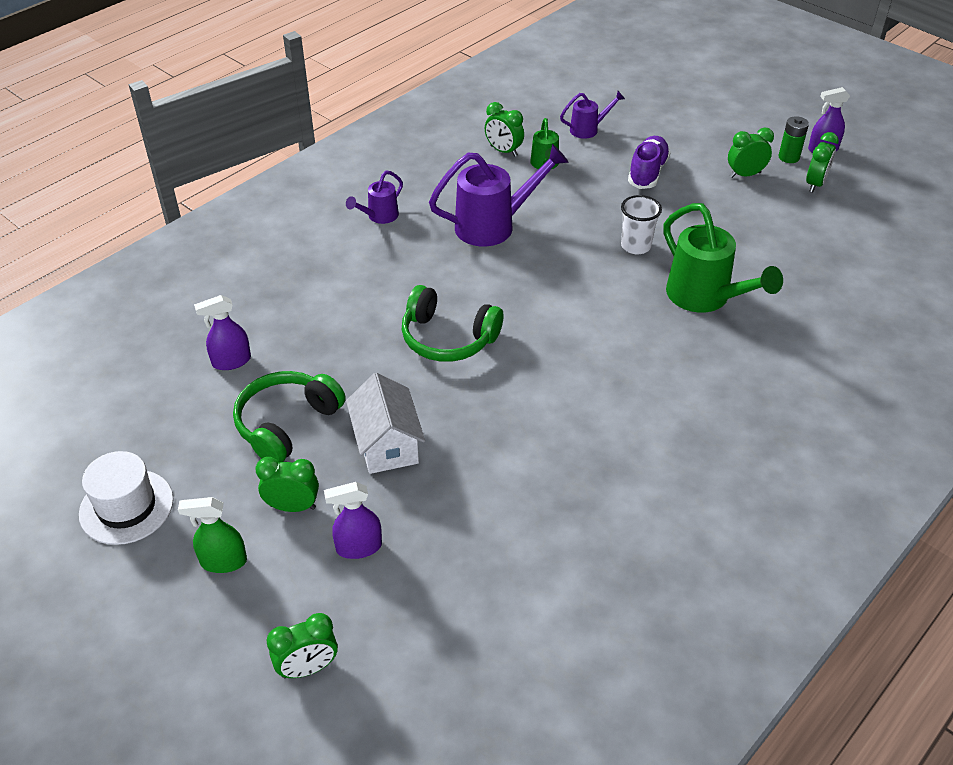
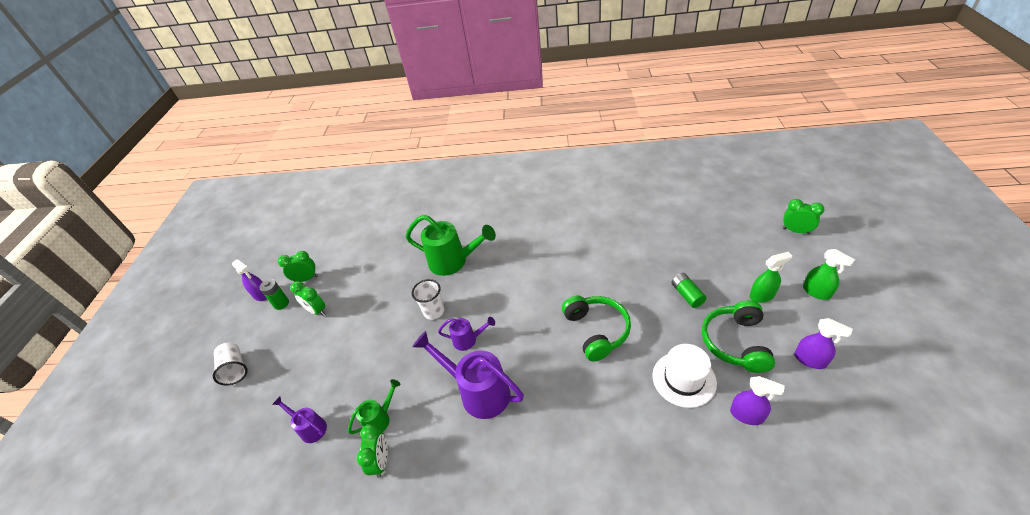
camera: 125 degrees left, 0 degrees up
(126, 507) = (868, 355): white hat -> white hat (684, 379)
(287, 424) = (735, 342): green headphones -> green headphones turned 105 degrees clockwise
(292, 506) = (762, 295): green clock -> green spray bottle
(358, 547) = (740, 259): purple spray bottle -> purple spray bottle (810, 360)
(379, 216) = (535, 471): purple watering can -> purple watering can (468, 340)
(387, 444) = (687, 295): white house -> green battery
(647, 172) = (348, 356): purple shoe -> none
(704, 297) = (453, 262): green watering can -> green watering can turned 90 degrees clockwise
(718, 111) = (235, 369): none -> white cup

